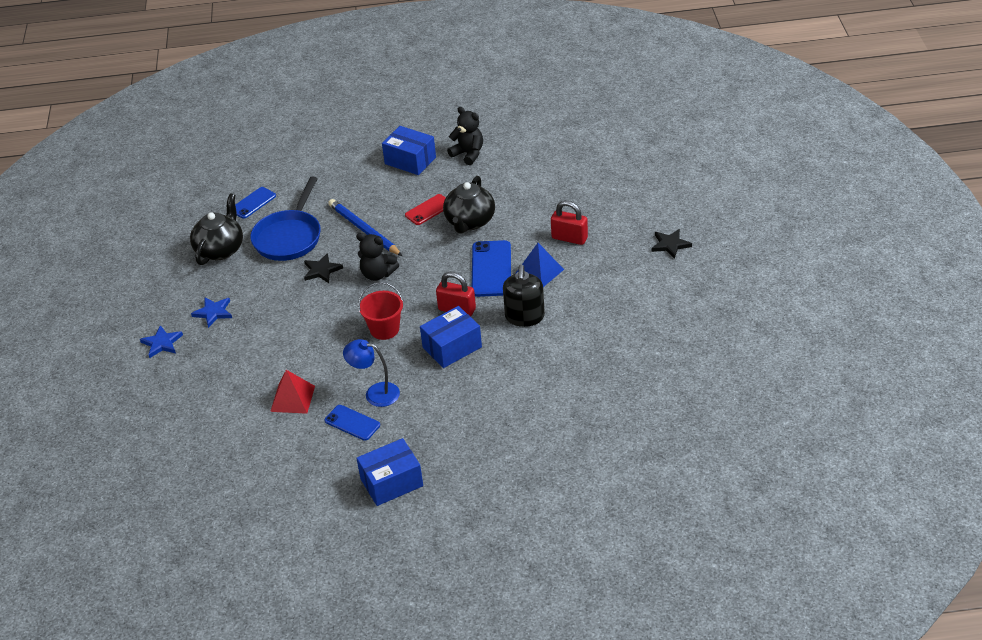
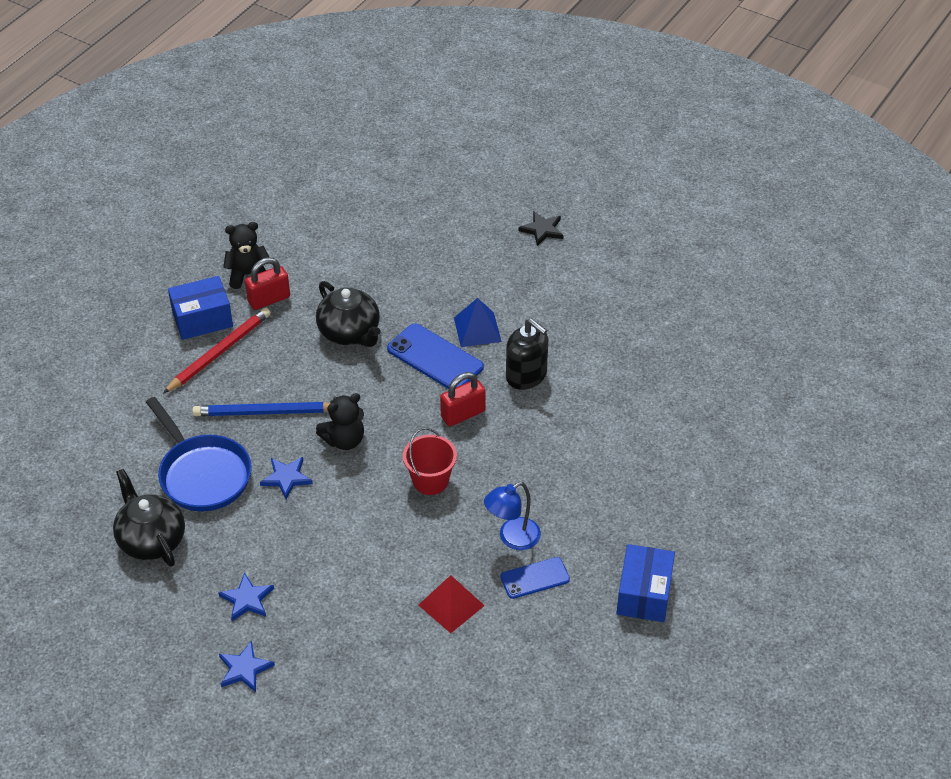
camera: 55 degrees left, 5 degrees up
(253, 203) = (108, 472): blue phone -> none
(322, 270) = (286, 478): black star -> blue star
(391, 183) = (219, 352): none -> red pencil
(428, 210) = (295, 350): red phone -> none
(452, 347) = (511, 448): blue box -> none
(569, 238) = (456, 283): red padlock -> red padlock (269, 299)

